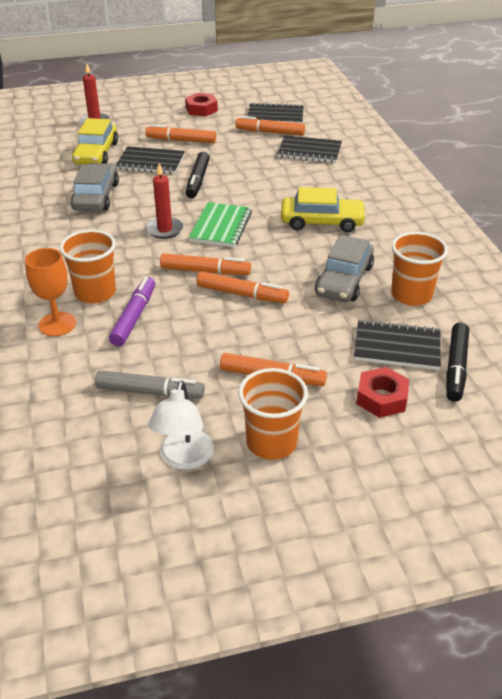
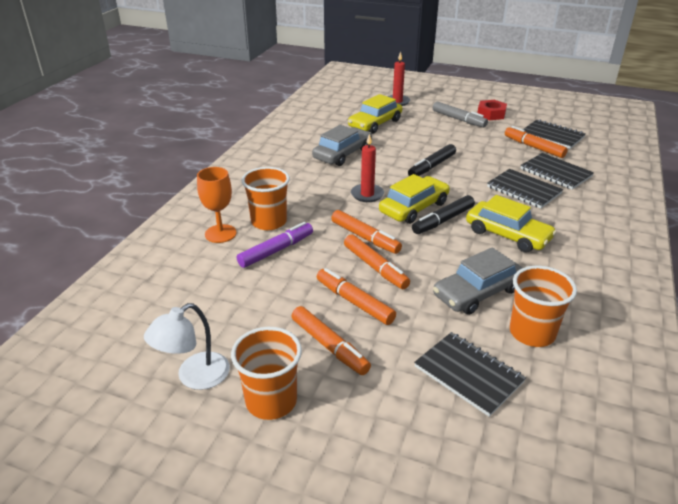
camera: 35 degrees right, 5 degrees down
(150, 392) = (227, 312): grey marker -> grey marker (459, 119)
(151, 162) = (409, 142): black notebook -> black notebook (524, 190)
(181, 140) = (450, 133): orange marker -> orange marker (354, 302)
(221, 226) = (414, 207): green notebook -> yellow car
(381, 398) = (406, 414): red nut -> none
(456, 367) = (510, 424): black marker -> black marker (443, 220)

